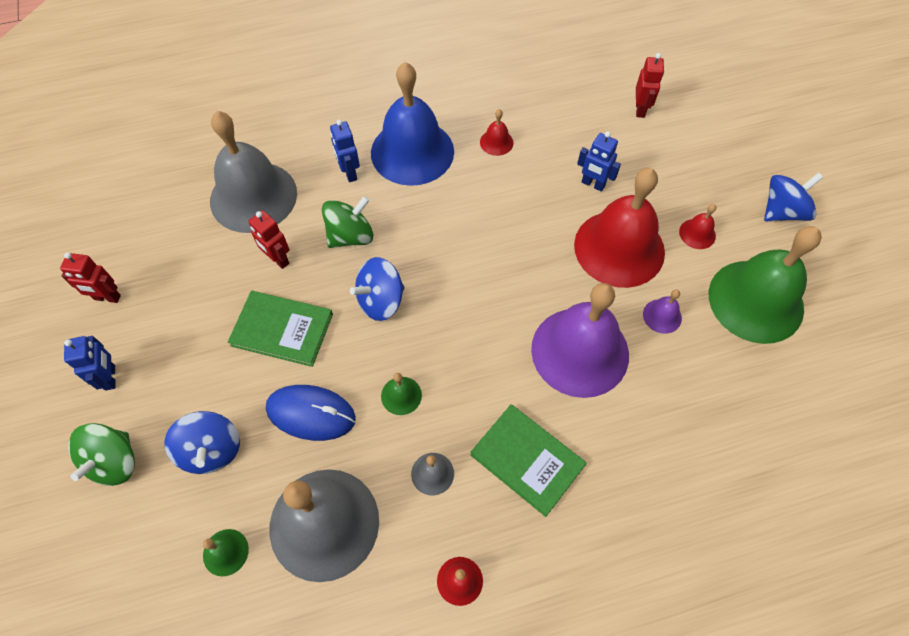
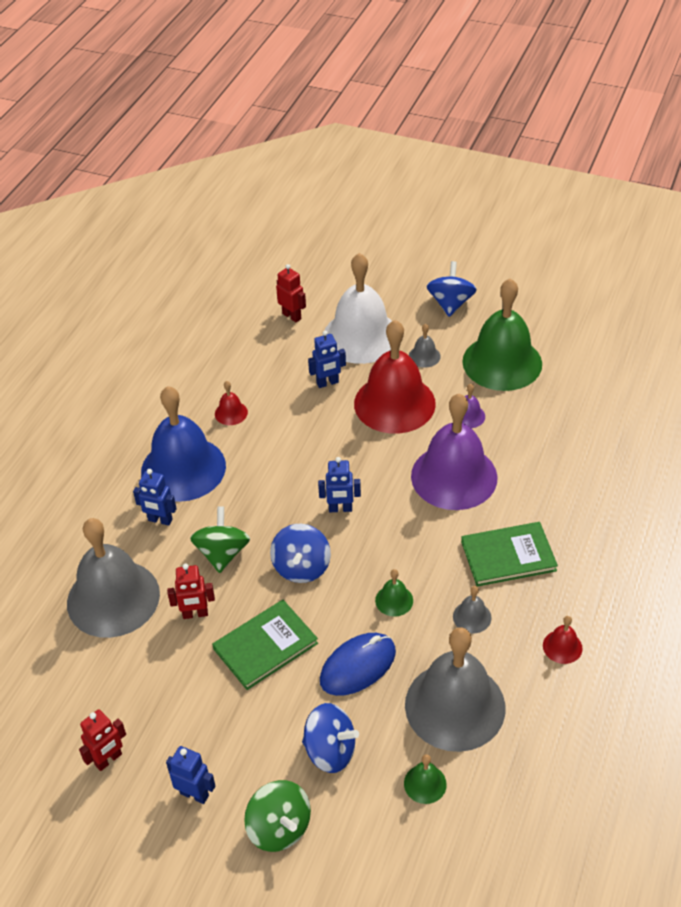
camera: 50 degrees left, 15 degrees down
(465, 287) = (340, 509): none -> blue robot
(670, 172) = (361, 336): none -> white bell
(697, 233) = (424, 356): red bell -> grey bell

